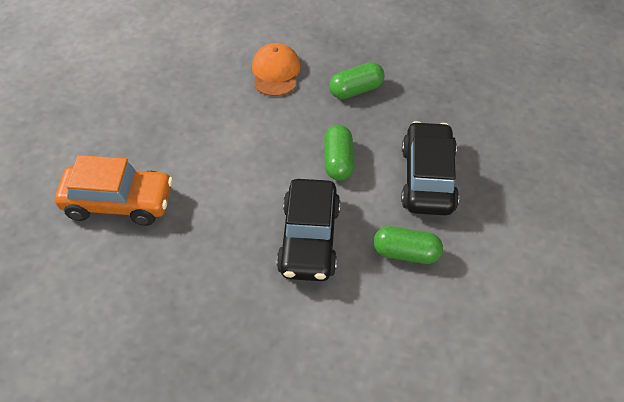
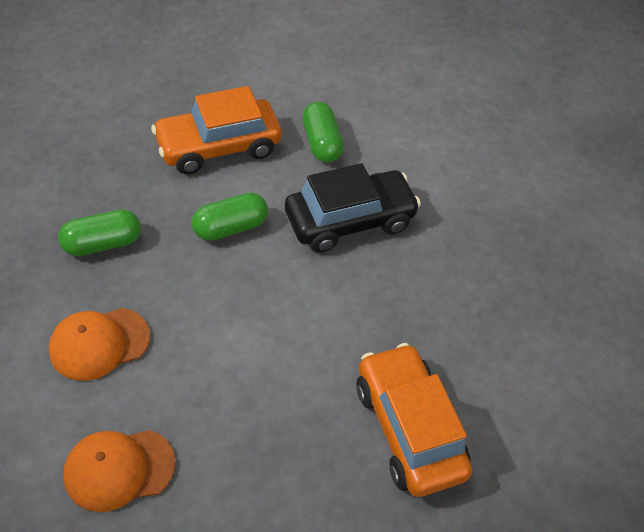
camera: 120 degrees left, 0 degrees up
(188, 63) = (119, 469): none -> orange cap
(356, 90) = (102, 243): green capsule -> green capsule turned 60 degrees counterclockwise
(427, 178) = (218, 147): black car -> orange car

